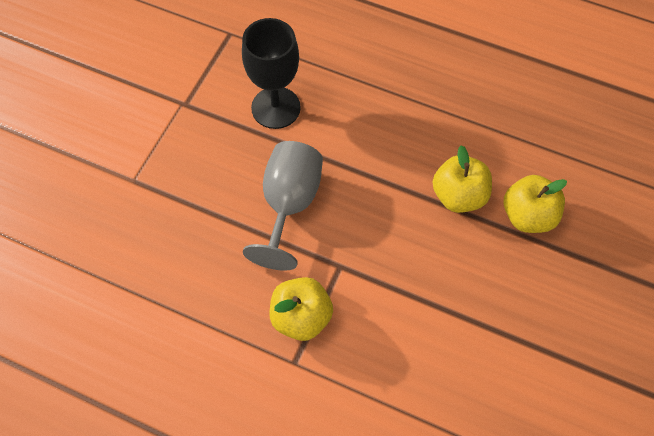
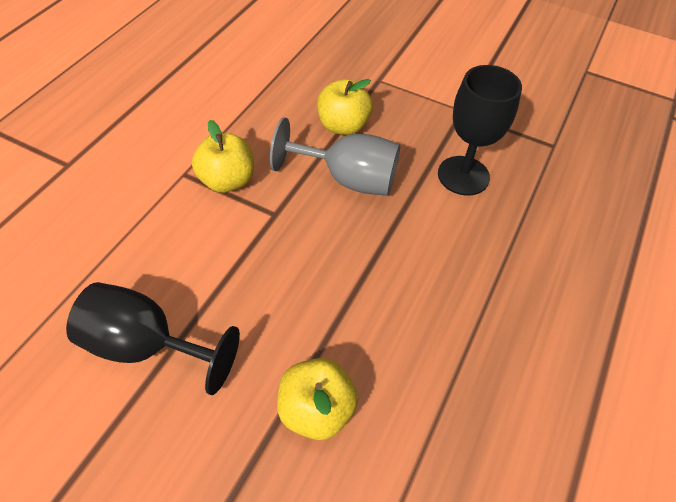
camera: 90 degrees right, 10 degrees down
(459, 196) = (350, 333): yellow apple -> yellow apple (343, 126)
(499, 352) = (146, 346): none -> black goblet

